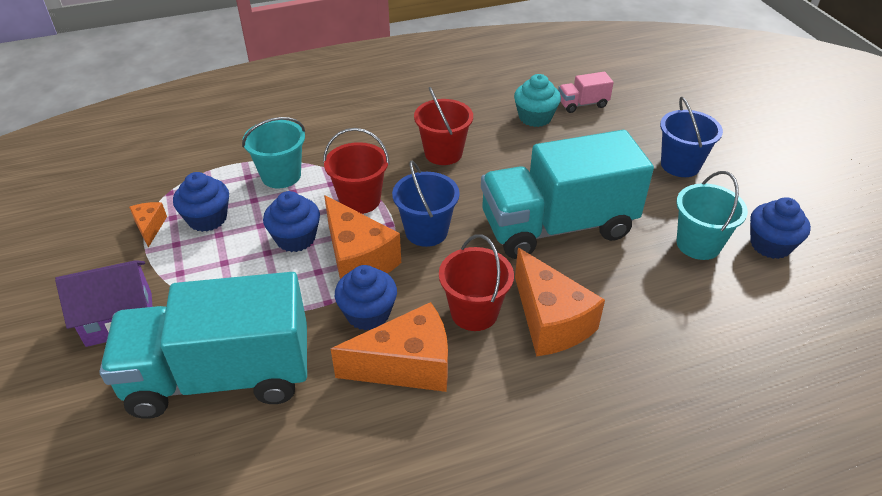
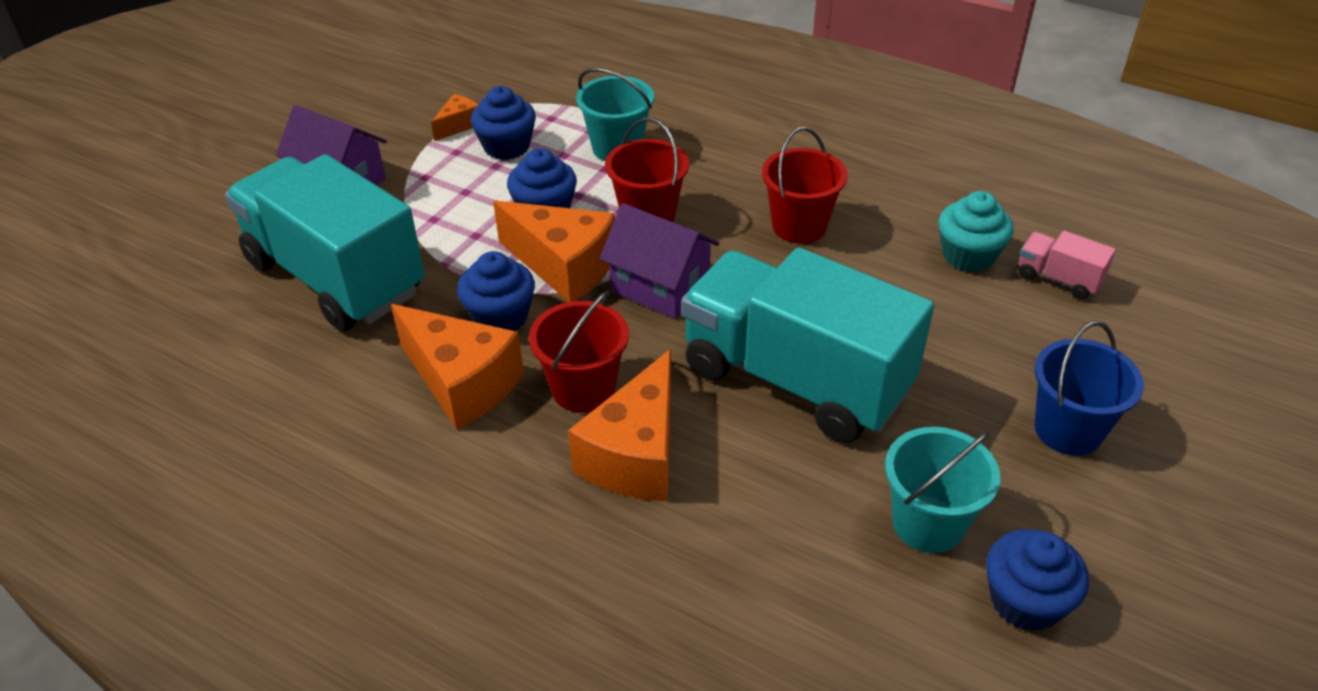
camera: 50 degrees right, 0 degrees up
(358, 259) = (564, 266): orange cheese -> orange cheese turned 75 degrees counterclockwise
(426, 231) = (660, 287): blue bucket -> purple house

